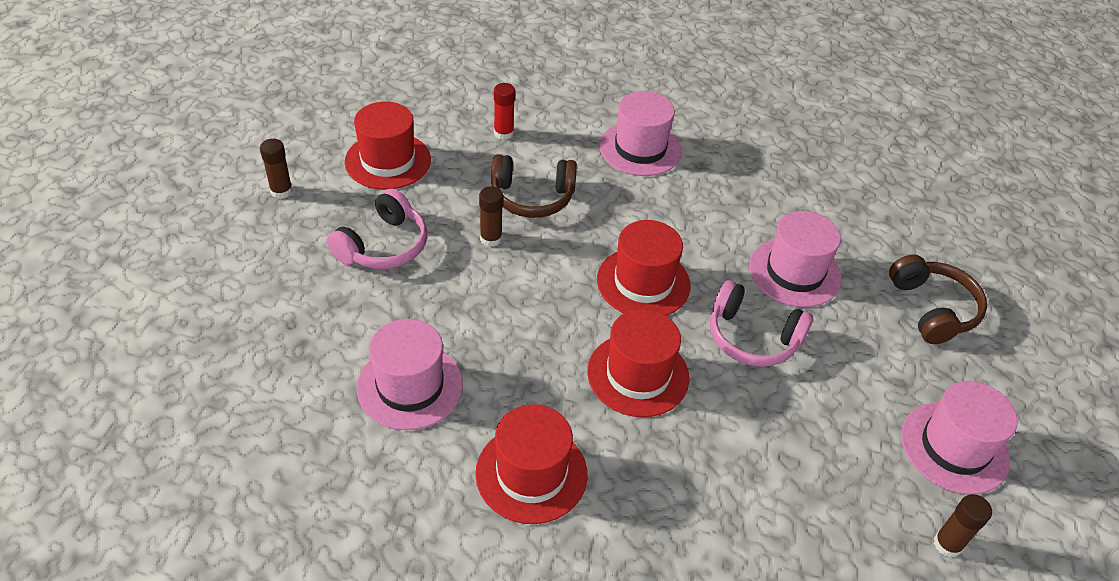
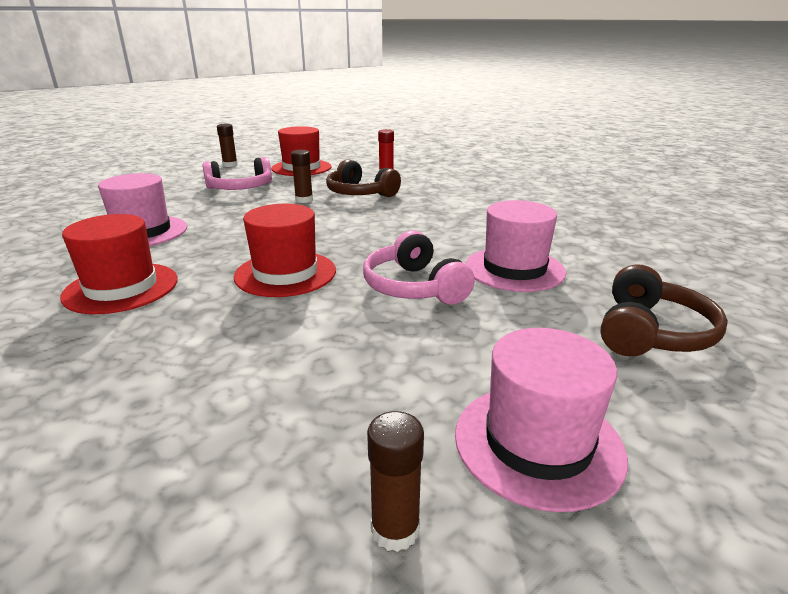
camera: 40 degrees right, 20 degrees down
(640, 149) = (471, 194): pink hat -> none
(643, 282) = (371, 239): red hat -> none

